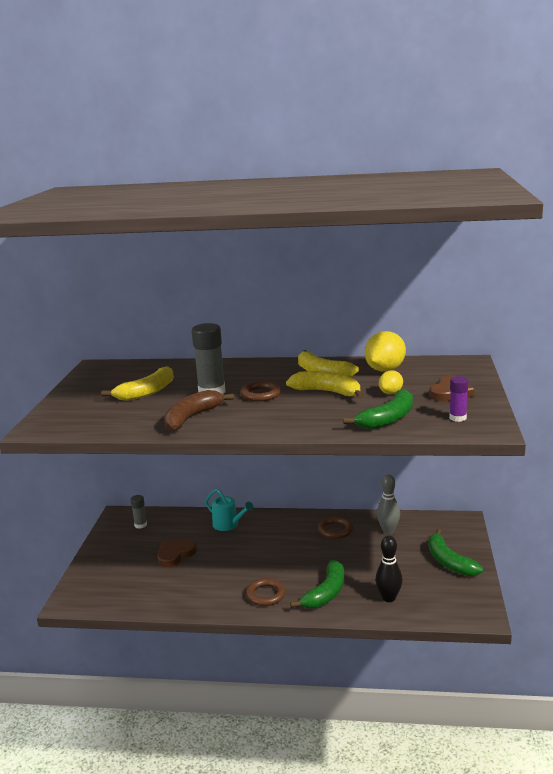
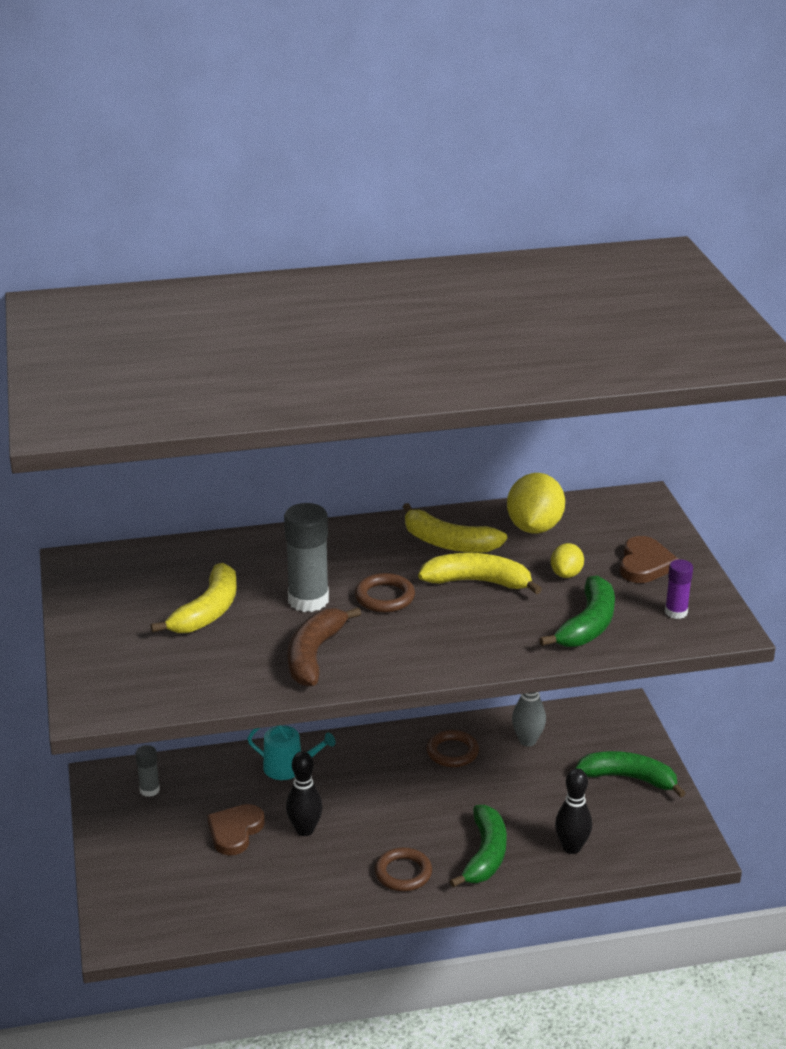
camera: 20 degrees left, 10 degrees up
(218, 560) = (305, 830): none -> black bowling pin
(449, 562) = (628, 778): green banana -> green banana turned 150 degrees clockwise

